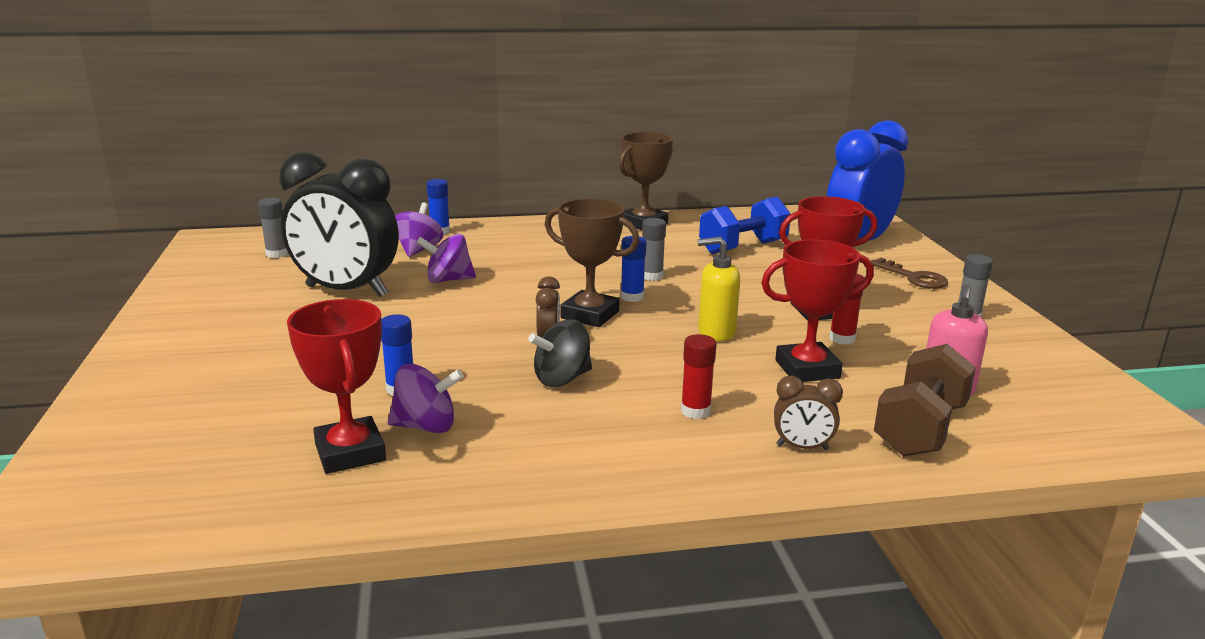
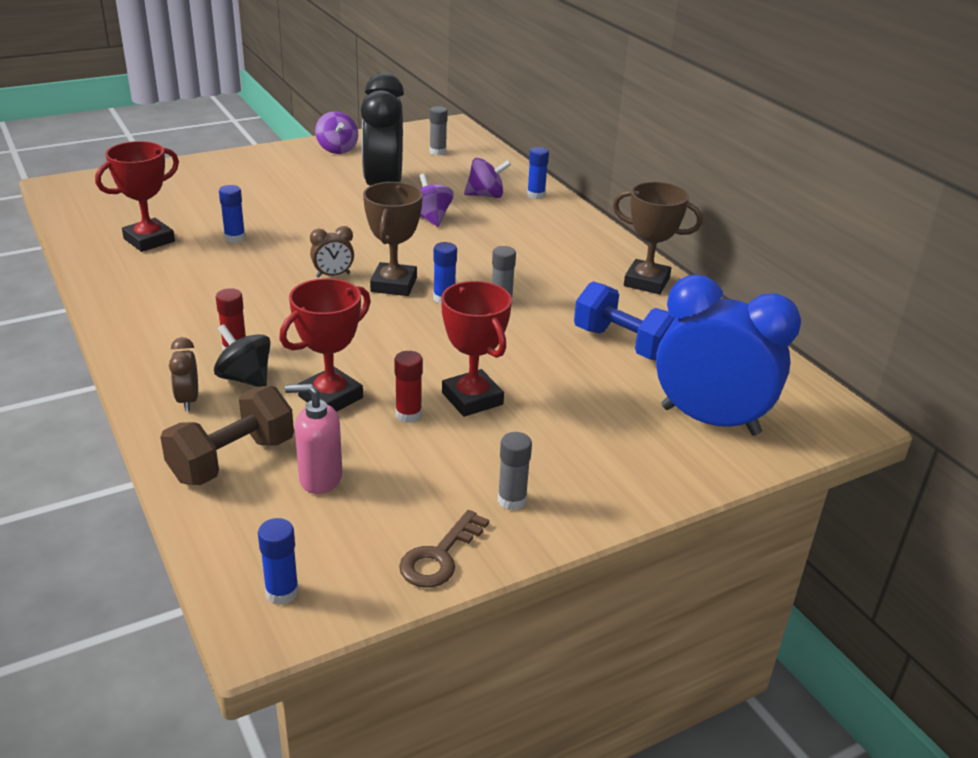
camera: 70 degrees right, 10 degrees up
(426, 426) = (186, 255): purple spinning top -> purple spinning top (337, 149)
(562, 379) = (270, 290): black spinning top -> black spinning top (245, 378)
(716, 332) = (387, 346): yellow soap dispenser -> none
(807, 369) = (330, 397): red trophy -> red trophy turned 75 degrees clockwise
(913, 277) = (617, 463): brown key -> brown key (439, 556)
(920, 429) = (232, 460): brown dumbbell -> brown dumbbell turned 60 degrees counterclockwise
(1118, 421) = (282, 592): none -> blue glue stick

